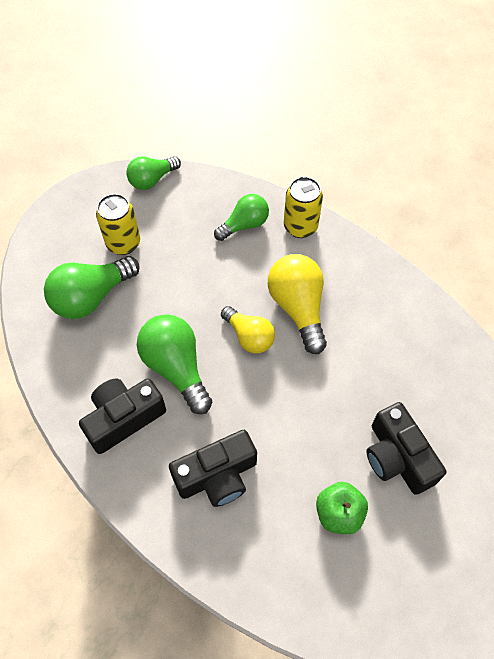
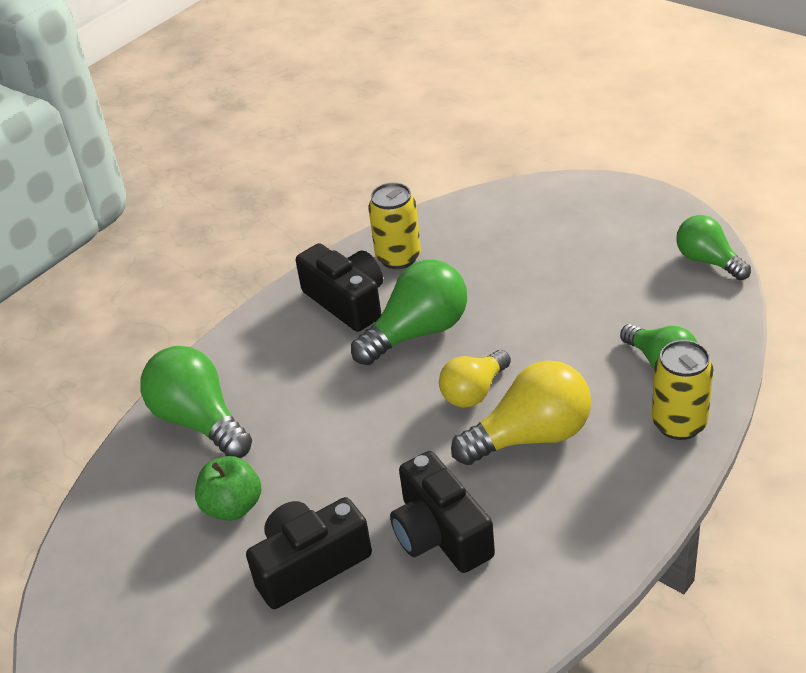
camera: 90 degrees right, 20 degrees down
(91, 297) = (504, 246): green light bulb -> green light bulb (200, 421)
(123, 243) = (591, 255): yellow can -> yellow can (398, 257)
(217, 476) = (280, 389): black camera -> black camera (440, 533)

